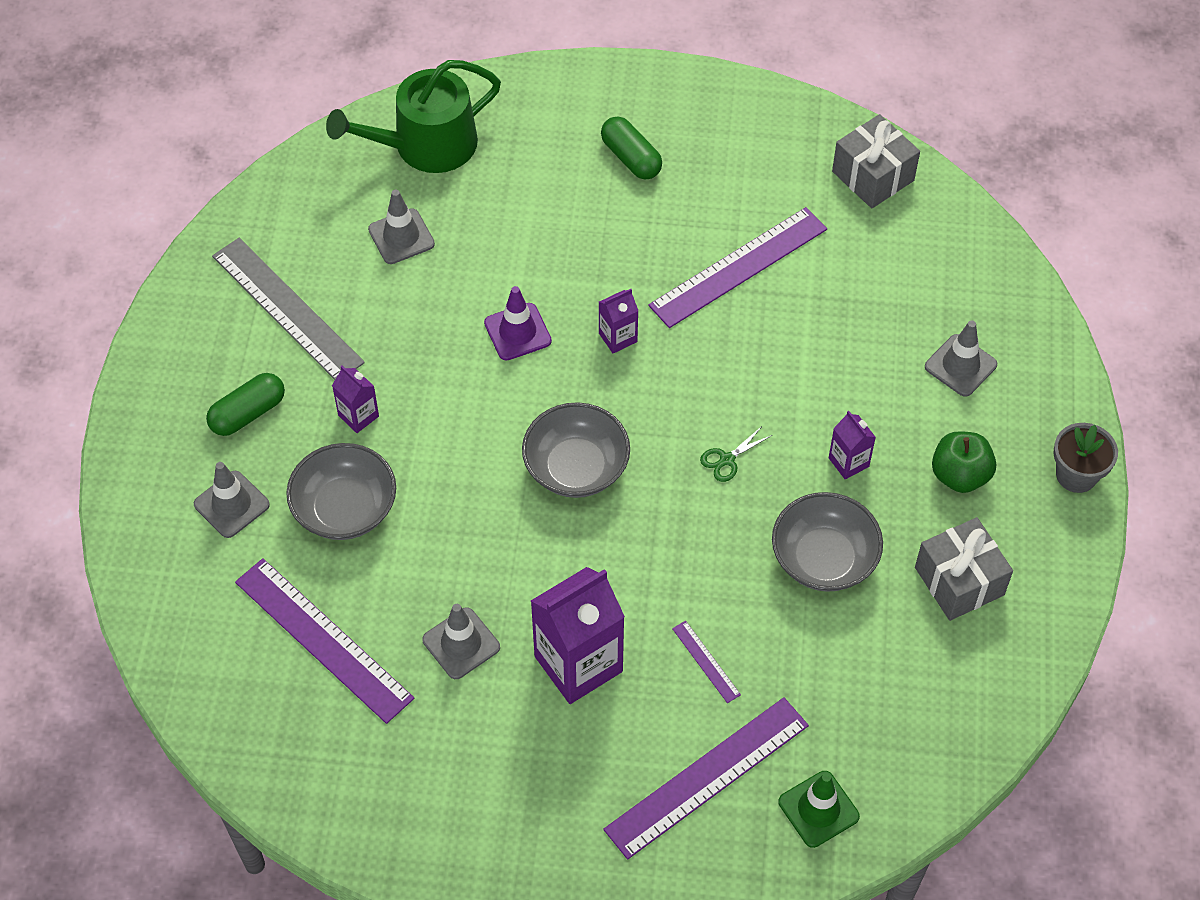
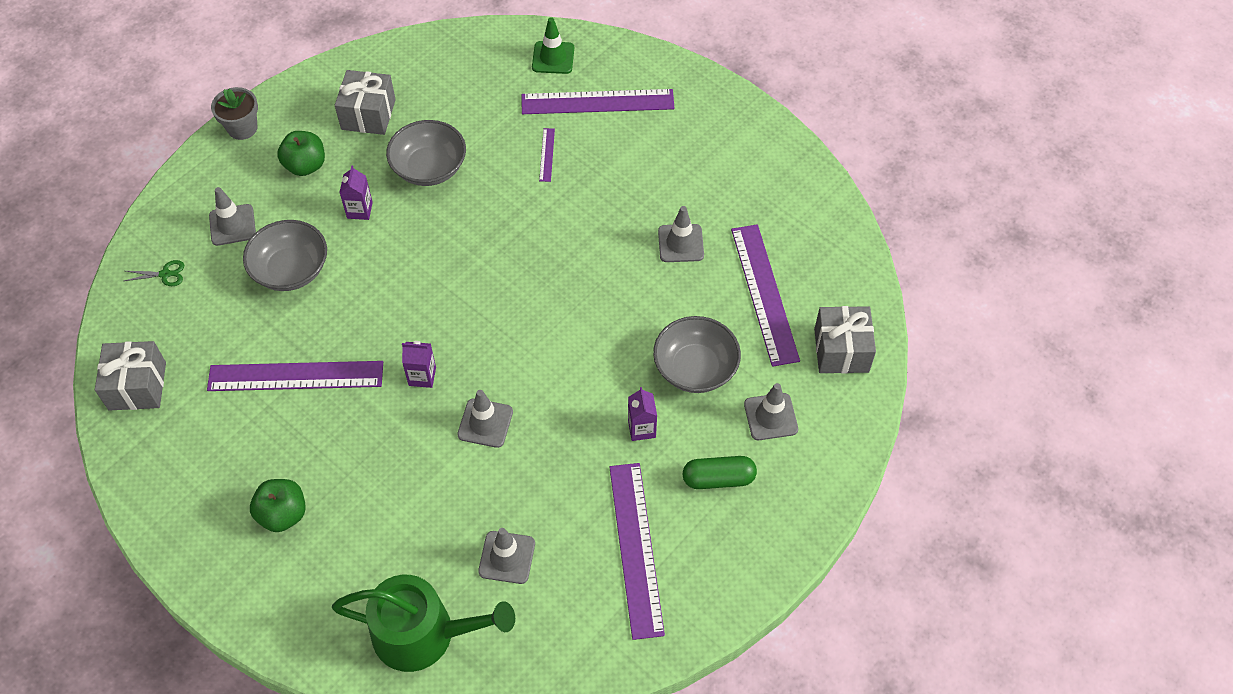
camera: 145 degrees left, 0 degrees up
(195, 623) = (841, 350): none -> grey gift
(287, 309) = (636, 548): grey ruler -> purple ruler
(517, 332) = (485, 423): purple traffic cone -> grey traffic cone
(576, 467) = (525, 305): grey bowl -> grey bowl (291, 270)
(578, 664) = (620, 194): purple carton -> none
(631, 158) = (283, 514): green capsule -> green apple
(727, 460) = (429, 254): green scissors -> green scissors (165, 274)

